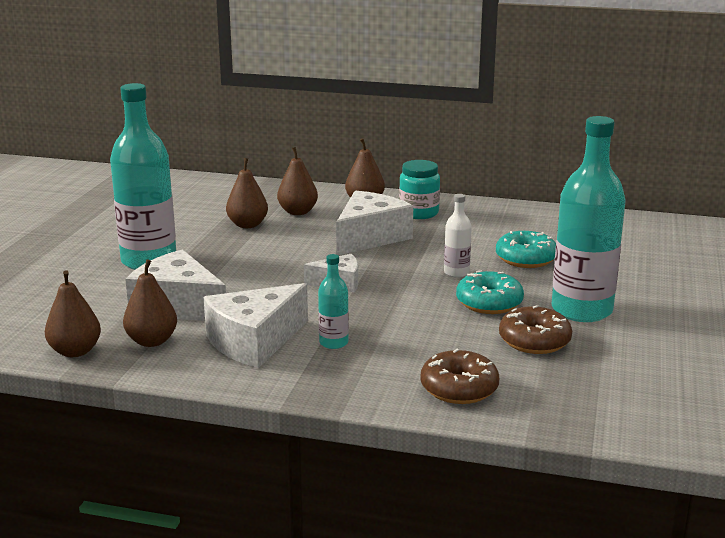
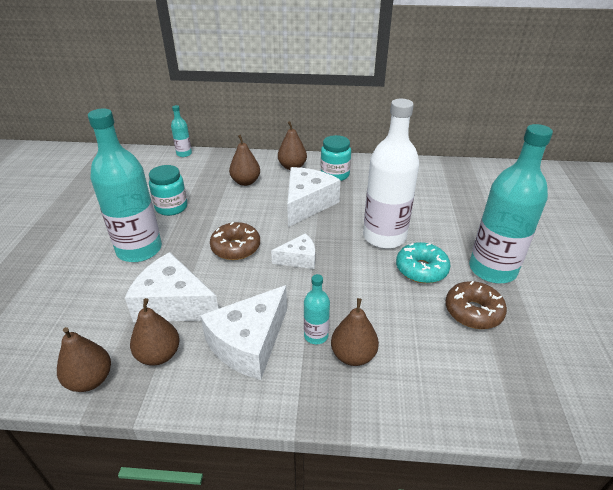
camera: 10 degrees left, 15 degrees up
(196, 228) = (171, 207): none -> turquoise jar
(226, 181) = (184, 154): none -> turquoise bottle
(247, 225) = (211, 199): brown pear -> brown pear (353, 355)
(456, 273) = (384, 237): white bottle -> white bottle, size x2.21
(459, 389) = (438, 384): brown donut -> brown donut (236, 247)
(525, 259) = (428, 216): turquoise donut -> none

